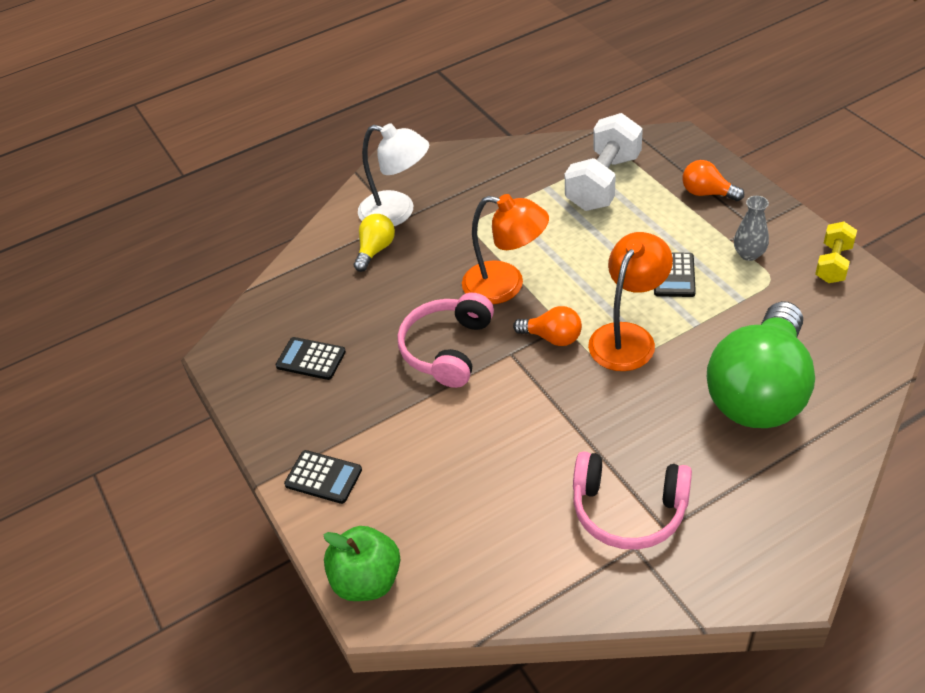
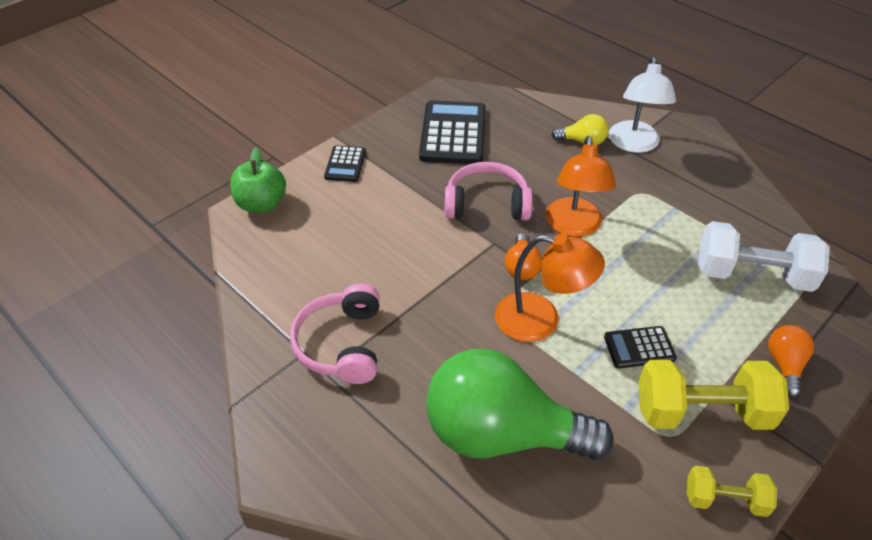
camera: 70 degrees right, 0 degrees up
(311, 359) = (453, 134): black calculator -> black calculator, size x1.92
(749, 254) = (702, 412): grey vase -> yellow dumbbell

